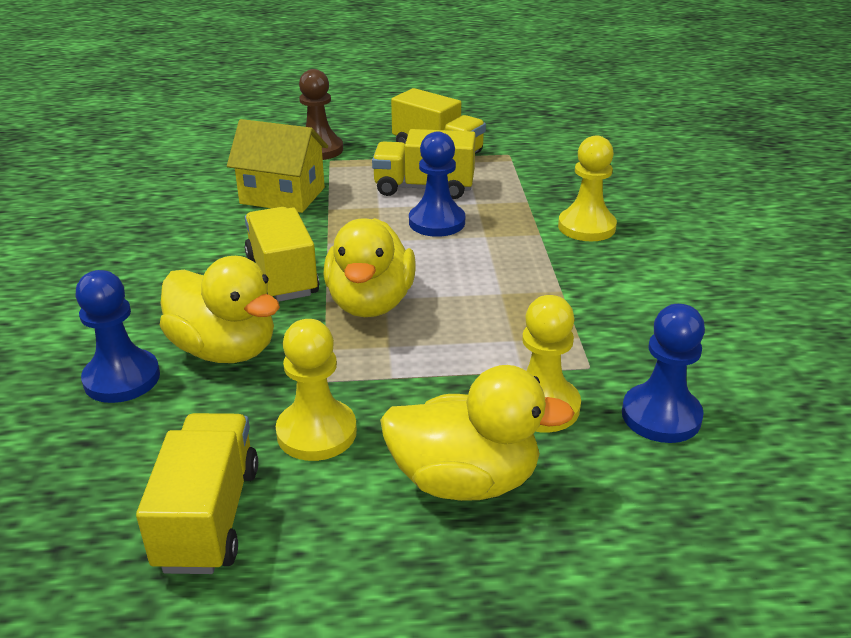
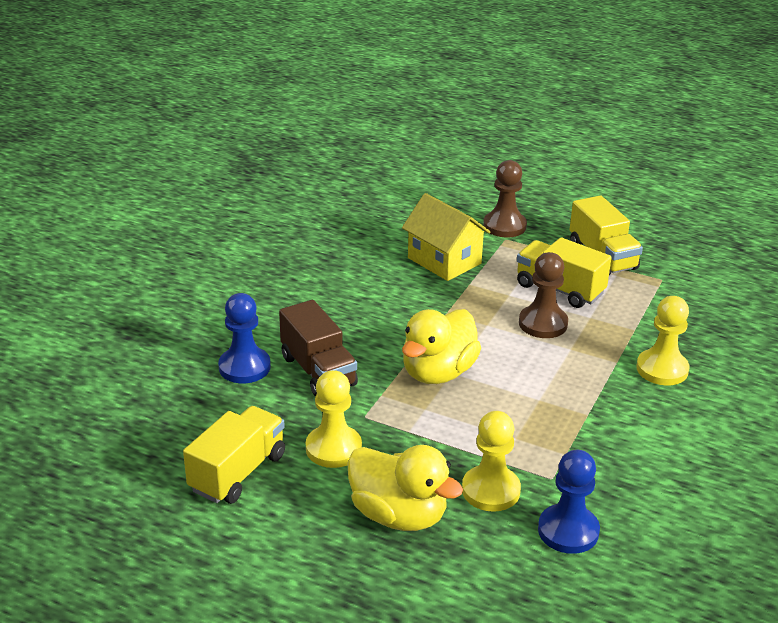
camera: 30 degrees right, 0 degrees up
(225, 350) = (318, 371): yellow duck -> brown truck
(282, 276) = (394, 329): yellow truck -> none
(437, 222) = (543, 324): blue pawn -> brown pawn

